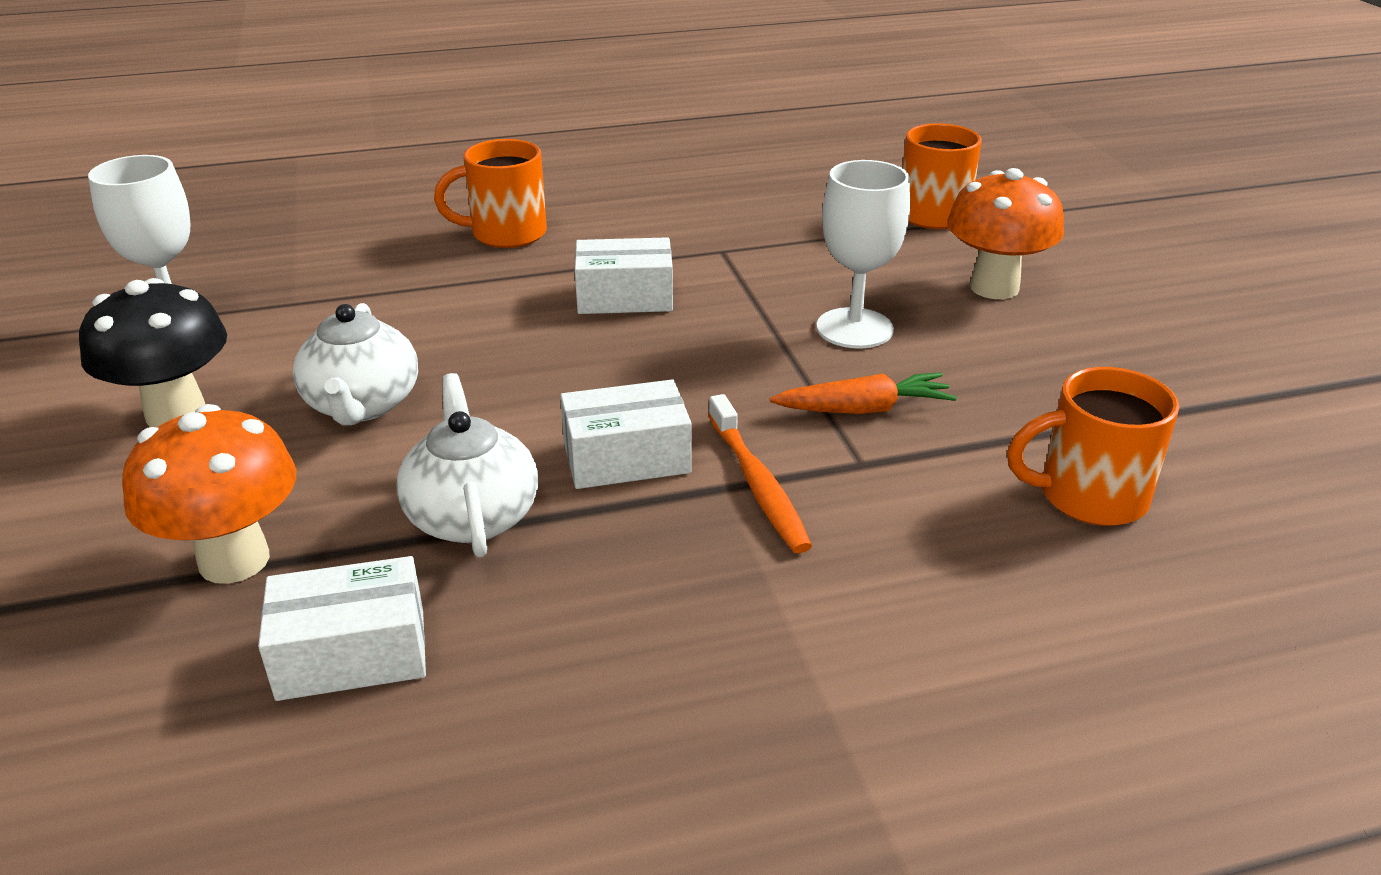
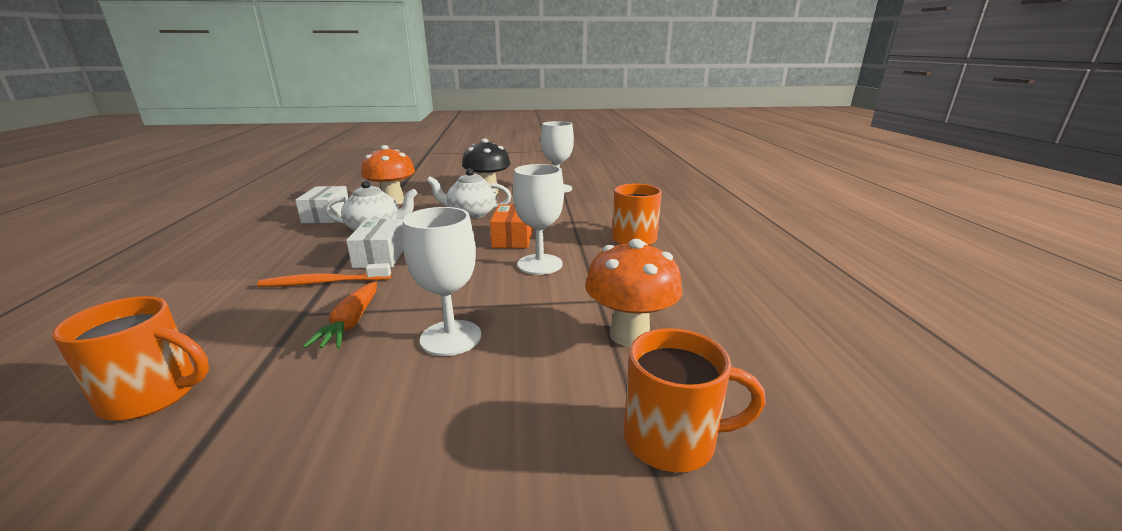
camera: 100 degrees right, 10 degrees down
(513, 334) = (513, 238): none -> orange box
(624, 297) = (540, 264): white box -> white goblet
(994, 287) = (473, 440): orange mushroom -> orange mushroom (629, 335)
(1088, 496) = (154, 395): orange mug -> orange mug turned 90 degrees clockwise

